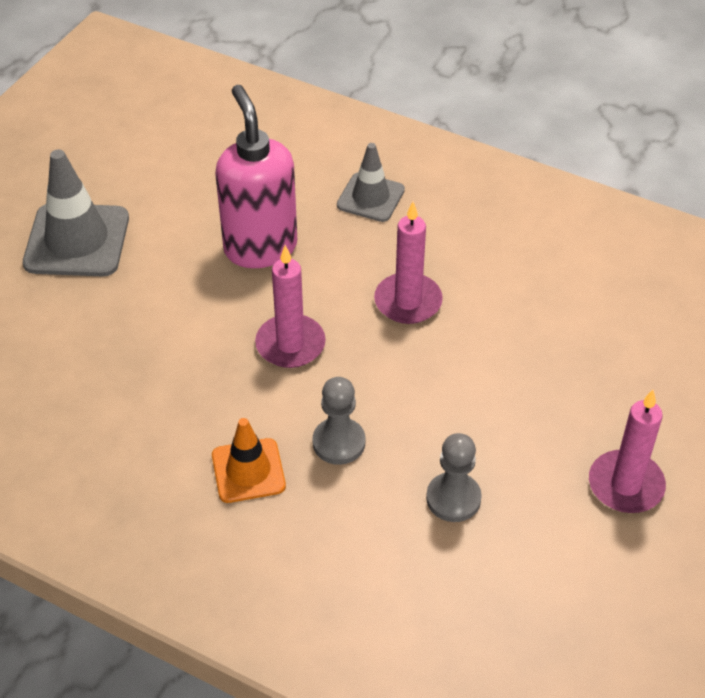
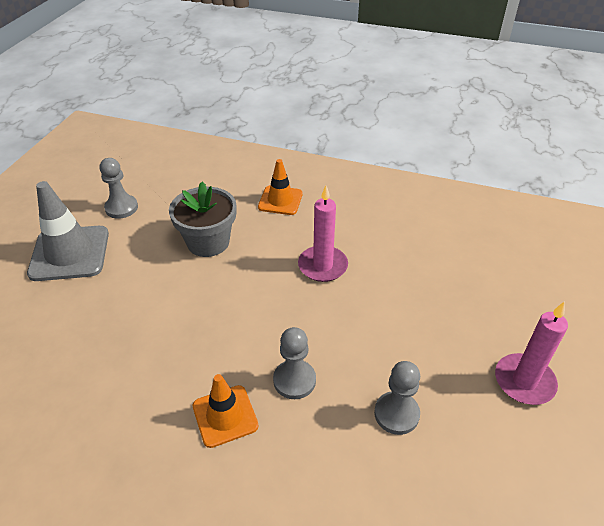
camera: 10 degrees left, 5 degrees down
(149, 182) = (121, 208): none -> grey pawn
(260, 248) = (208, 242): pink soap dispenser -> grey flower pot
(290, 344) = (242, 308): pink candle -> none
(370, 197) = (280, 200): grey traffic cone -> orange traffic cone

